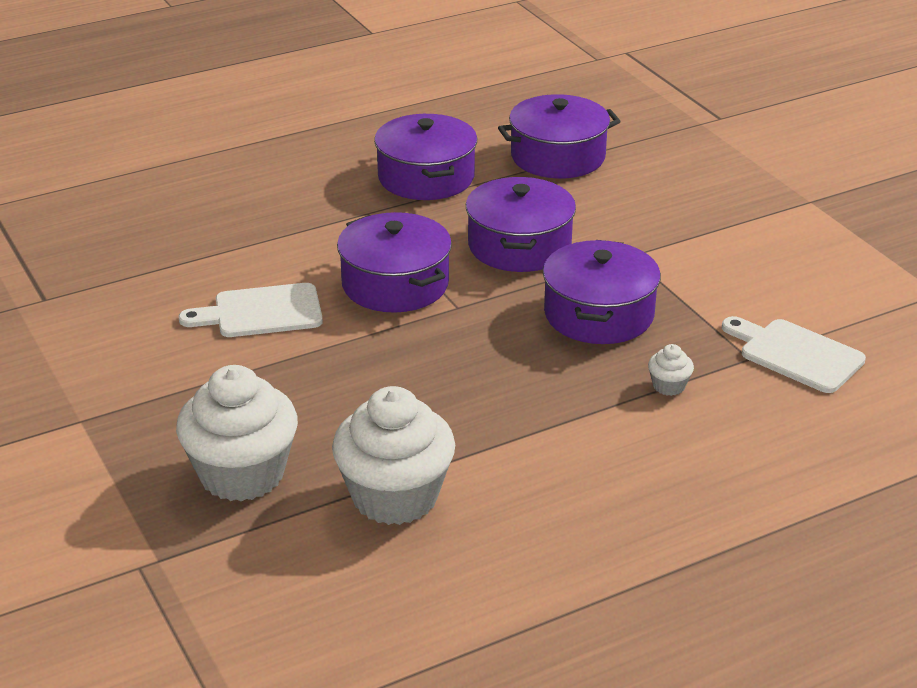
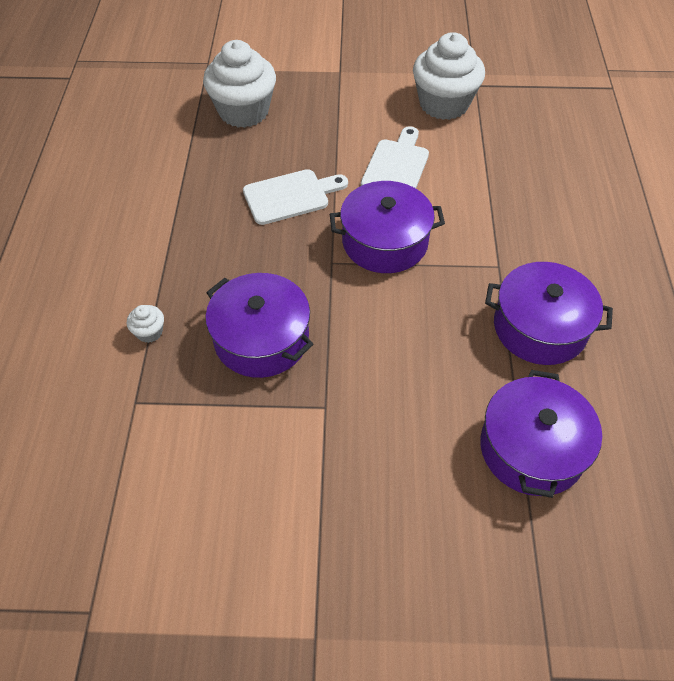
camera: 120 degrees right, 20 degrees up
(395, 497) = (172, 158): white cupcake -> white cupcake (444, 104)
(519, 245) = (389, 338): purple pot -> none
(796, 354) = (112, 437): white cutting board -> white cutting board (290, 196)

